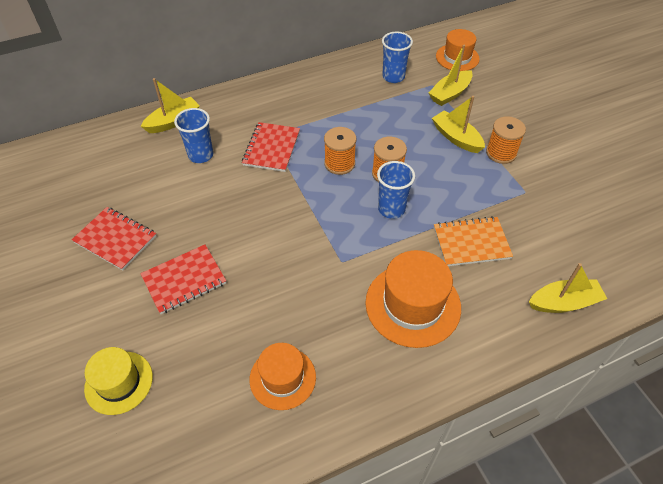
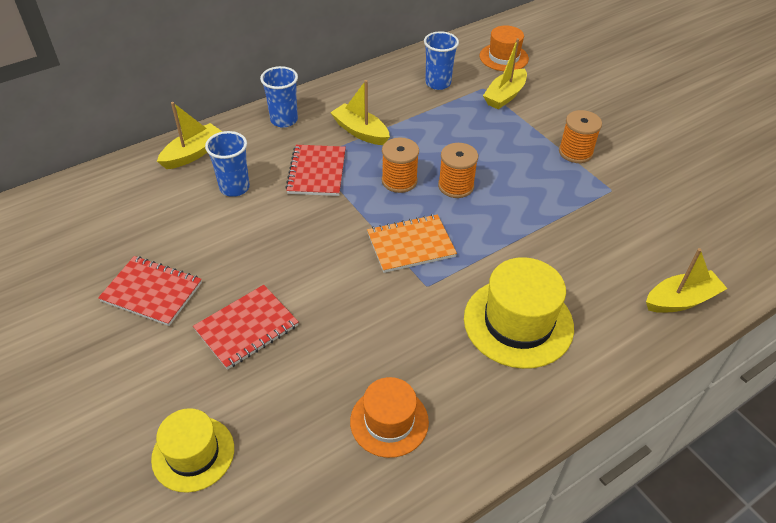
camera: 10 degrees left, 5 degrees down
(391, 209) = (469, 223): blue cup -> blue cup (284, 120)
(413, 304) = (518, 322): orange hat -> yellow hat
(456, 138) = (523, 141): yellow boat -> yellow boat (360, 132)
(471, 243) = (566, 249): orange notebook -> orange notebook (411, 245)

